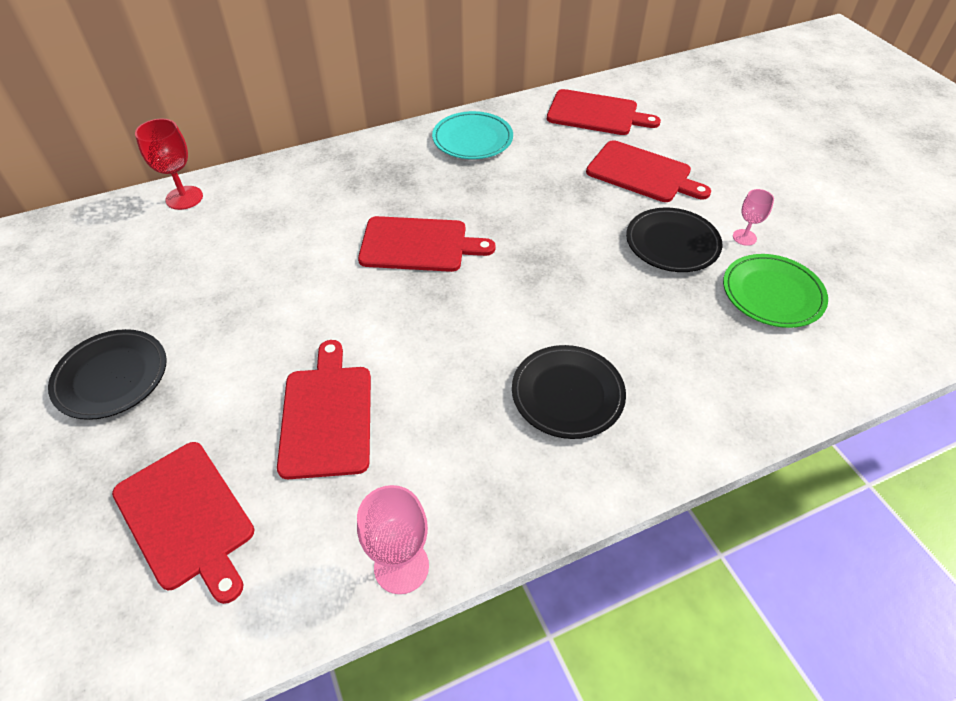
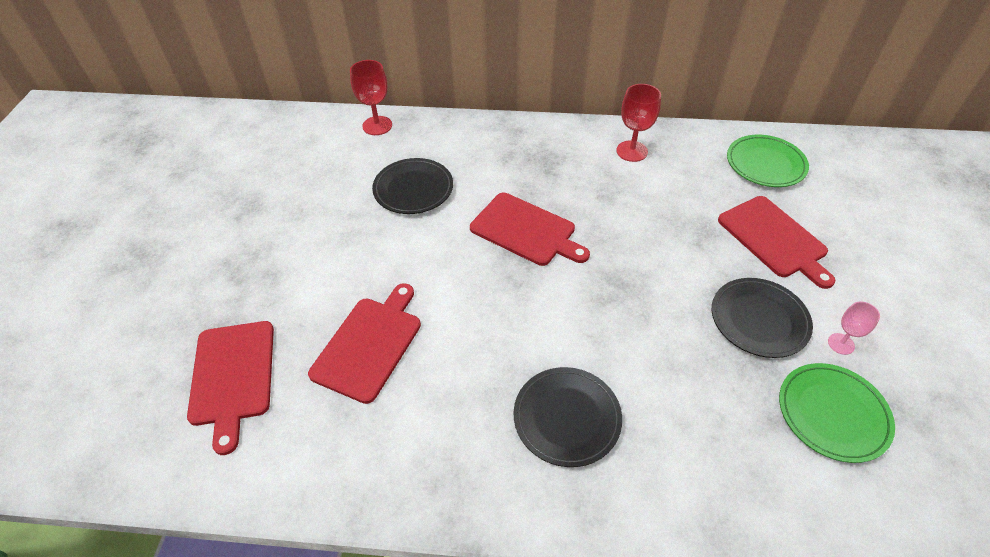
camera: 30 degrees right, 0 degrees up
(111, 377) = (250, 247): black plate -> black plate (413, 189)
(401, 566) = (346, 494): pink goblet -> none
(472, 139) = (632, 151): turquoise plate -> red goblet
(596, 113) = (765, 164): red cutting board -> green plate

